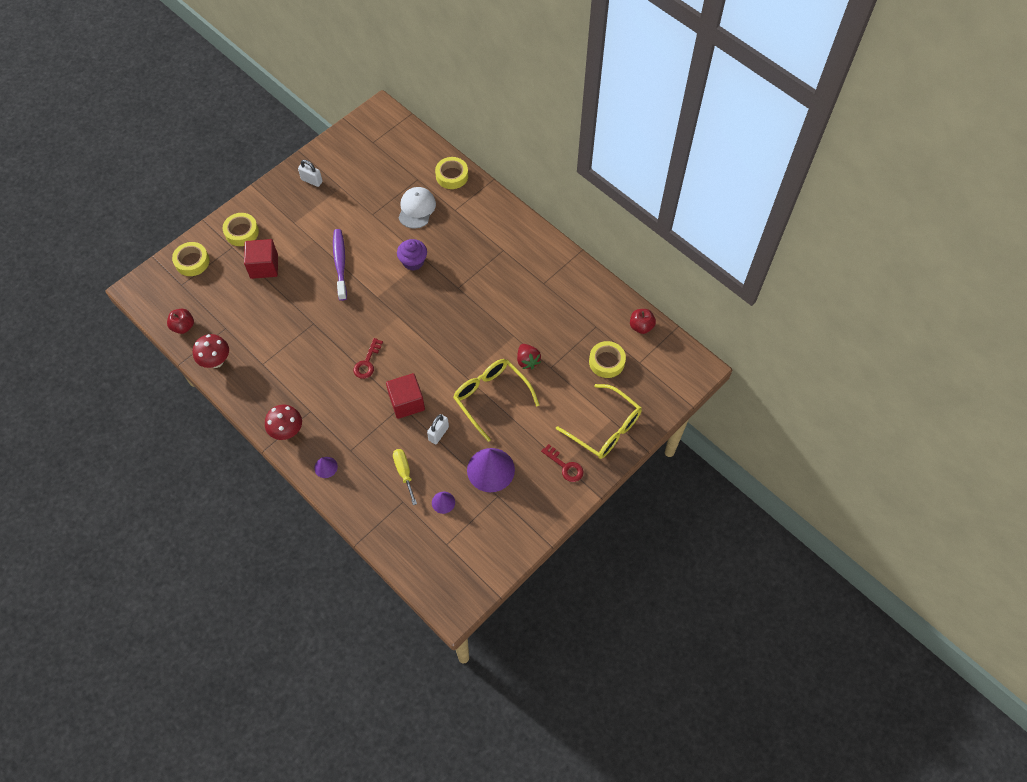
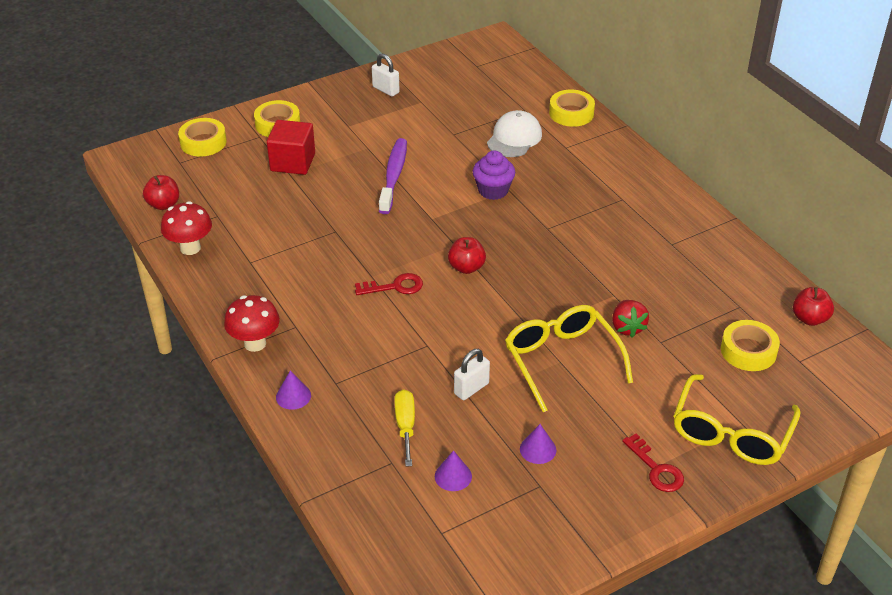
camera: 15 degrees right, 20 degrees down
(367, 362) = (394, 286): red key -> red key turned 135 degrees counterclockwise
(407, 402) = (436, 342): red cube -> none
(411, 335) = (466, 267): none -> red apple
(490, 469) = (538, 449): purple cone -> purple cone, size x0.48
(605, 429) = (730, 433): yellow glasses -> yellow glasses turned 60 degrees clockwise

